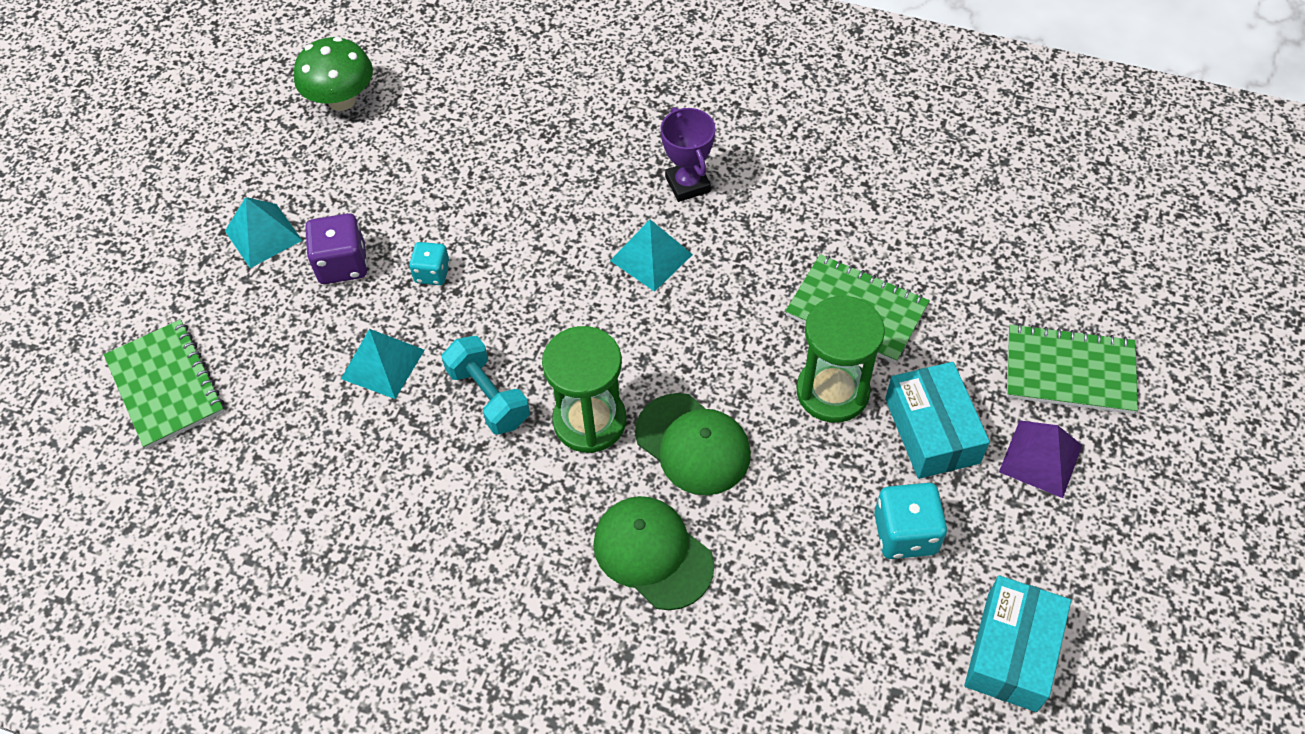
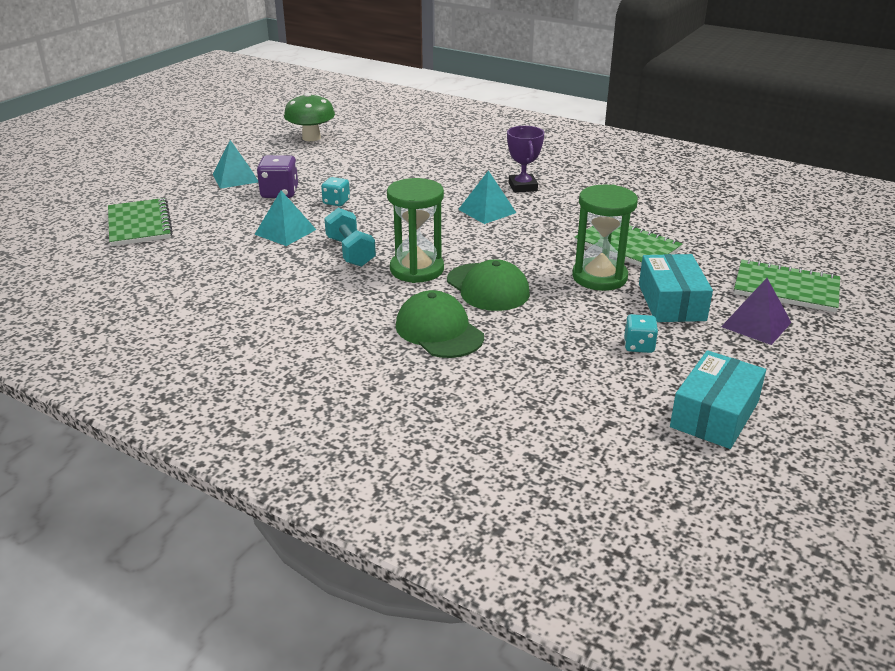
camera: 10 degrees right, 25 degrees down
(905, 533) = (639, 346): turquoise dice -> turquoise dice, size x0.63

